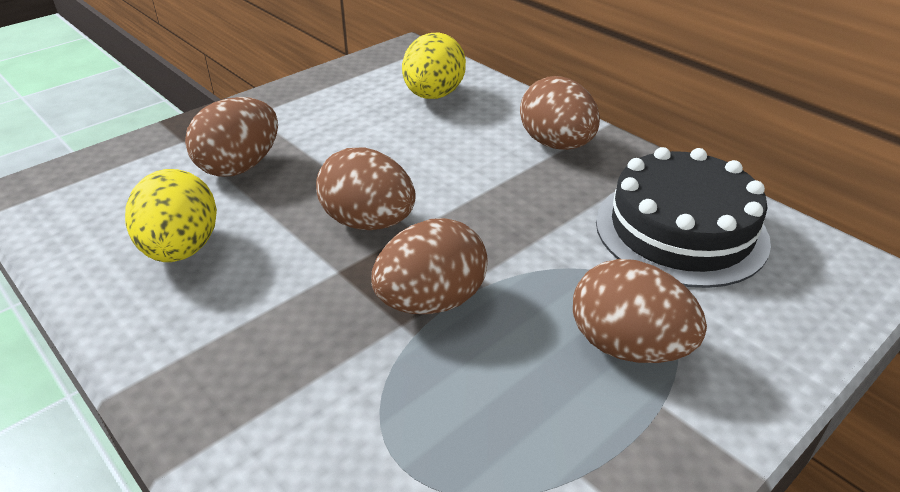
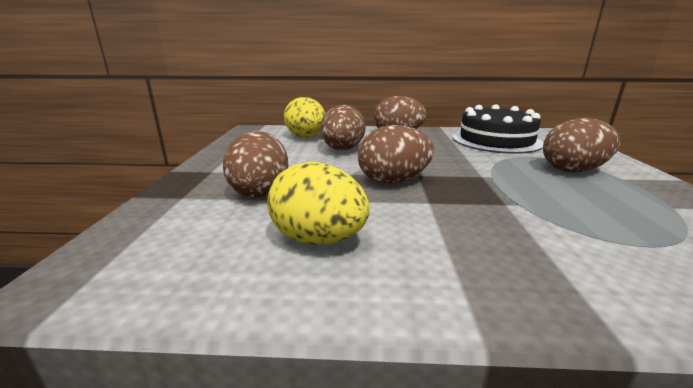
camera: 45 degrees left, 15 degrees down
(431, 301) = (492, 191): brown egg -> brown egg (342, 150)

